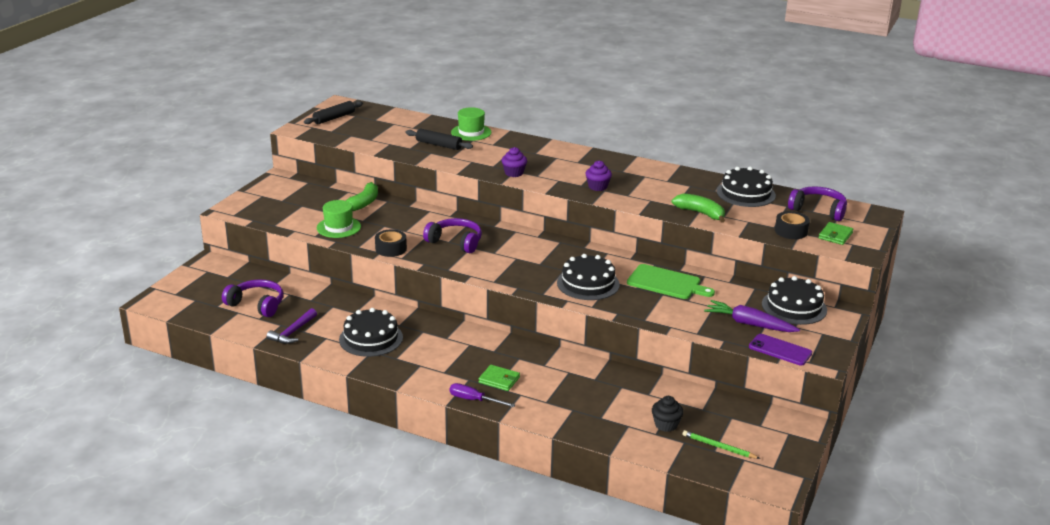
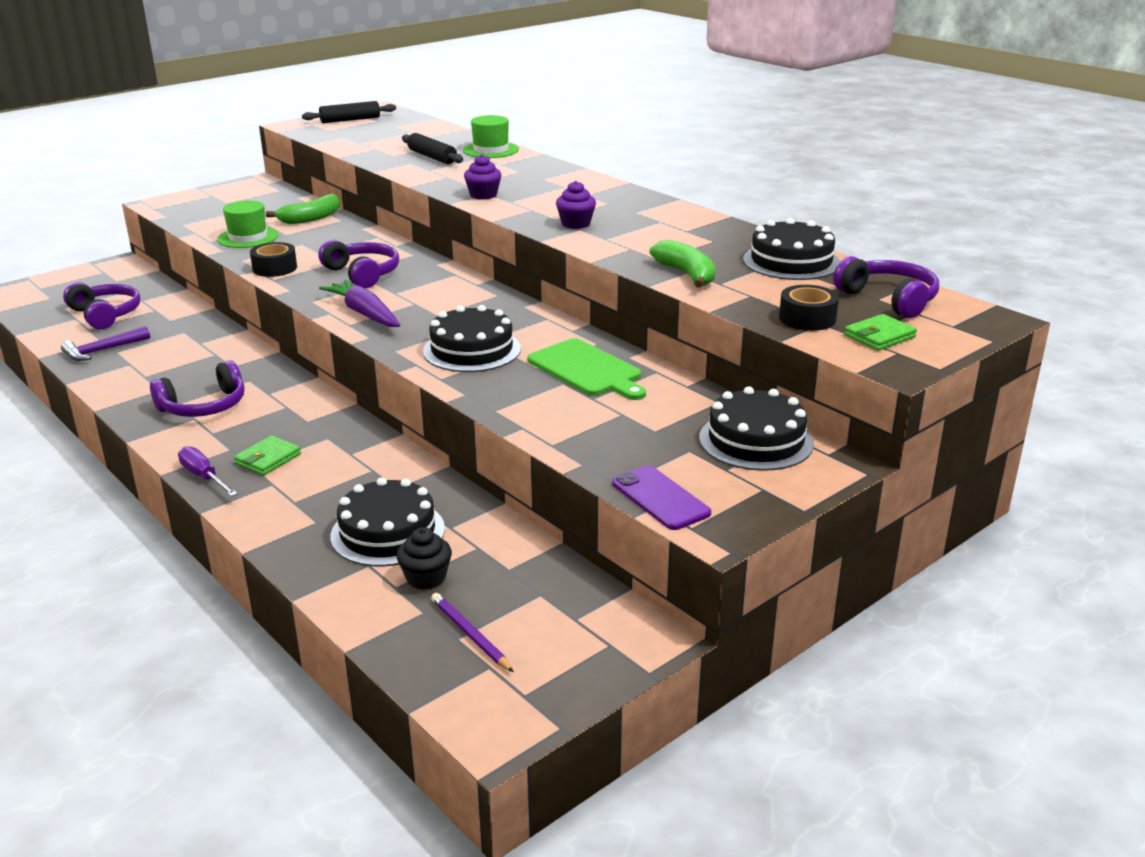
camera: 25 degrees right, 0 degrees up
(371, 338) = (178, 375): black cake -> black cake (387, 532)
(416, 356) = (204, 406): none -> purple headphones
(499, 380) = (268, 459): green wallet -> green wallet turned 75 degrees clockwise
(718, 447) = (470, 635): green pencil -> purple pencil
(749, 324) = (652, 449): purple carrot -> purple carrot (364, 313)

